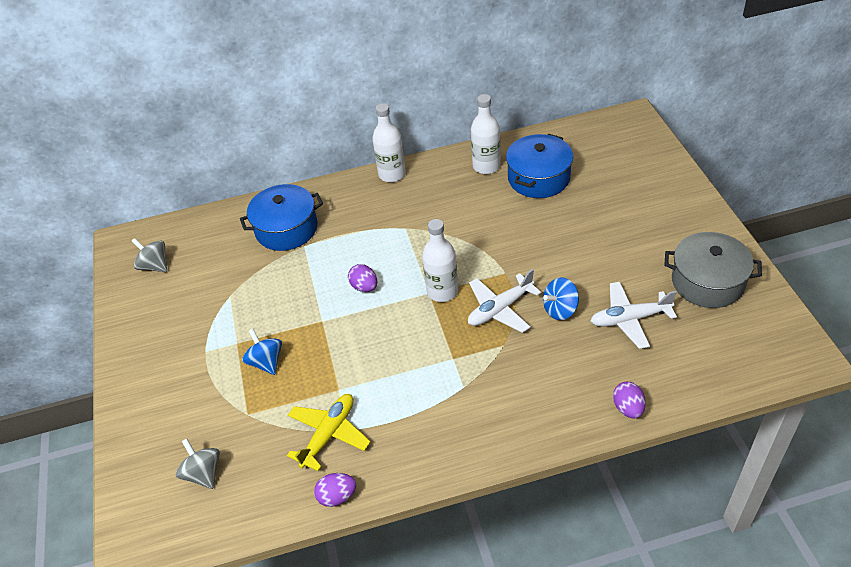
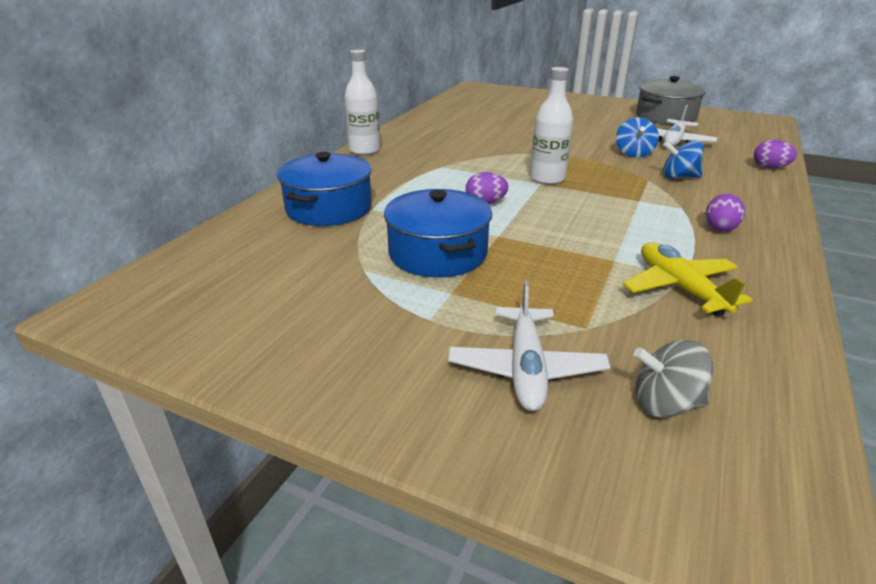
camera: 55 degrees left, 15 degrees down
(155, 266) = (203, 301): grey spinning top -> none
(266, 362) = (513, 285): blue spinning top -> blue spinning top (679, 177)
(337, 496) = (788, 315): purple egg -> purple egg (720, 227)
(486, 166) = (431, 125): white bottle -> none
(500, 309) = (603, 168): white plane -> white plane (526, 368)
(538, 178) = (479, 118): blue pot -> blue pot (437, 253)

